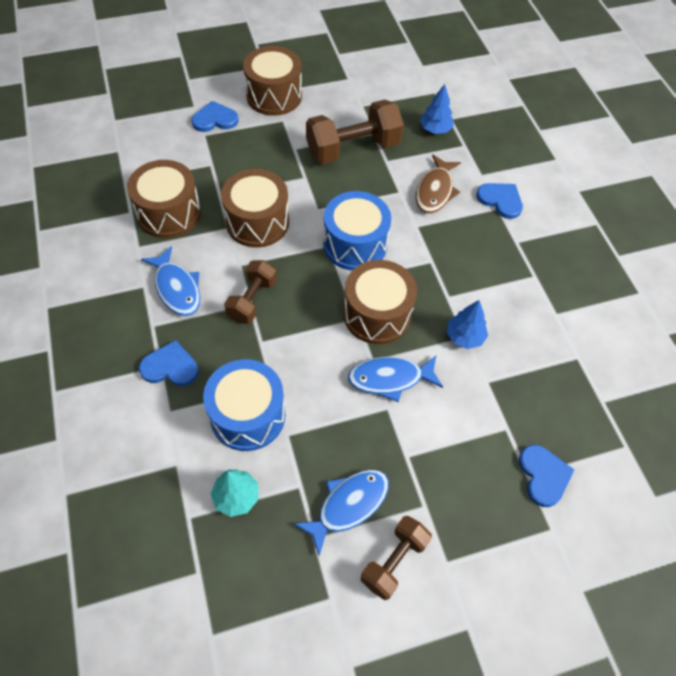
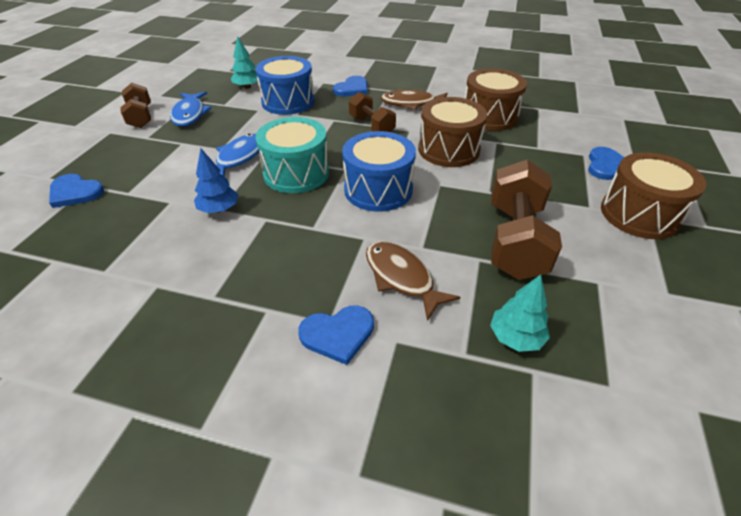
camera: 125 degrees right, 15 degrees down
(177, 288) = (411, 103): blue fish -> brown fish
(377, 314) = (296, 173): brown drum -> turquoise drum
(435, 129) = (516, 337): blue tree -> turquoise tree

